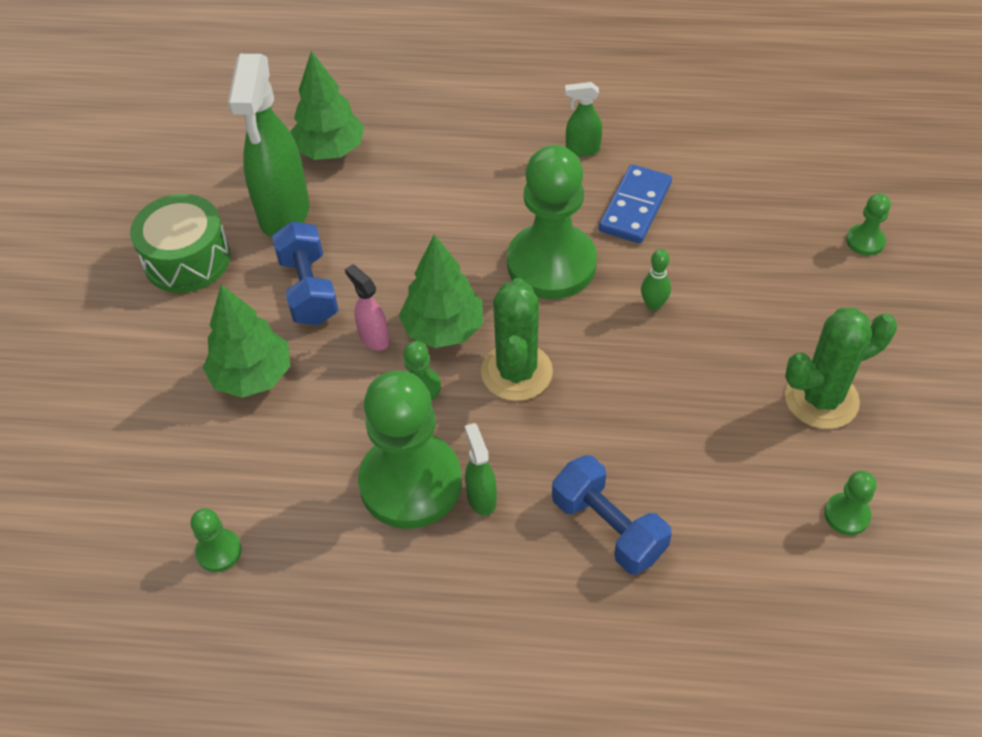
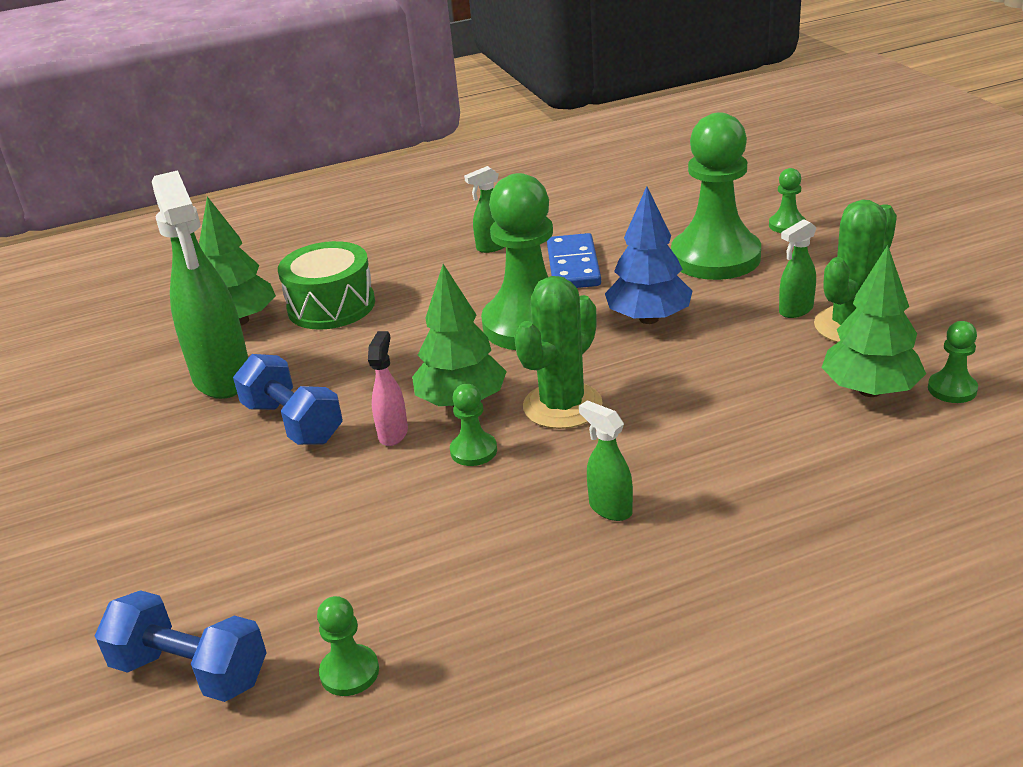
camera: 25 degrees left, 20 degrees down
(187, 259) = (133, 447): green drum -> green drum (331, 306)
(252, 376) = (279, 509): green tree -> green tree (870, 390)
(373, 338) = (393, 433): pink spray bottle -> pink spray bottle turned 75 degrees clockwise
(410, 483) = (525, 526): green pawn -> green pawn (715, 257)
(516, 372) = (562, 406): green cactus -> green cactus turned 60 degrees clockwise
(608, 527) = (755, 481): blue dumbbell -> blue dumbbell (191, 671)
(653, 305) = (648, 319): green bowling pin -> blue tree
(786, 356) = (795, 310): none -> green spray bottle

